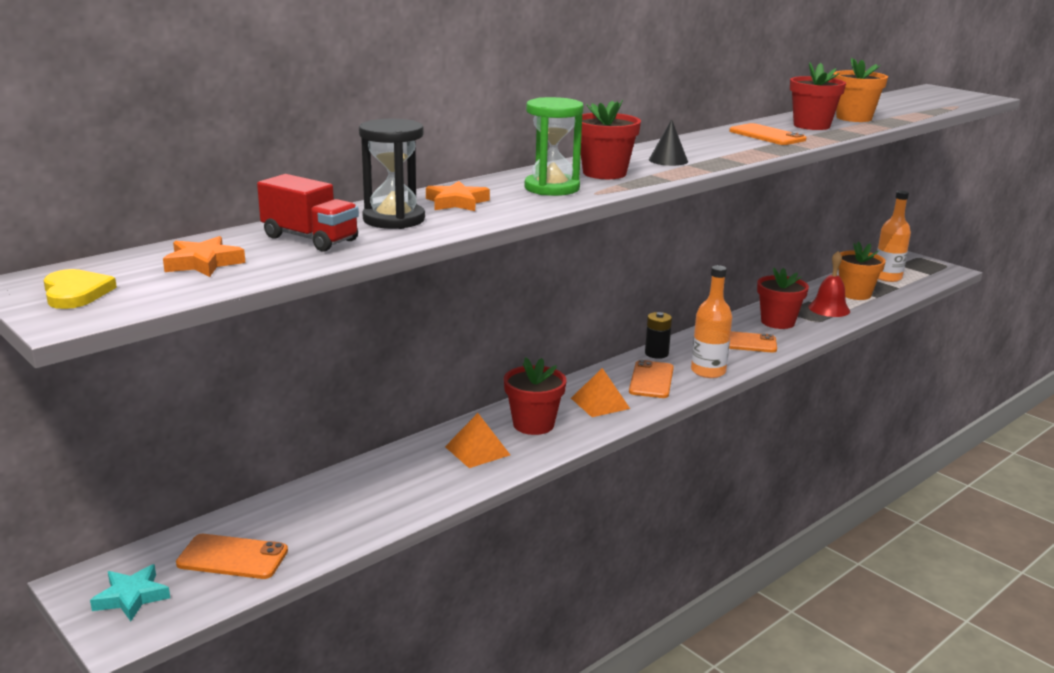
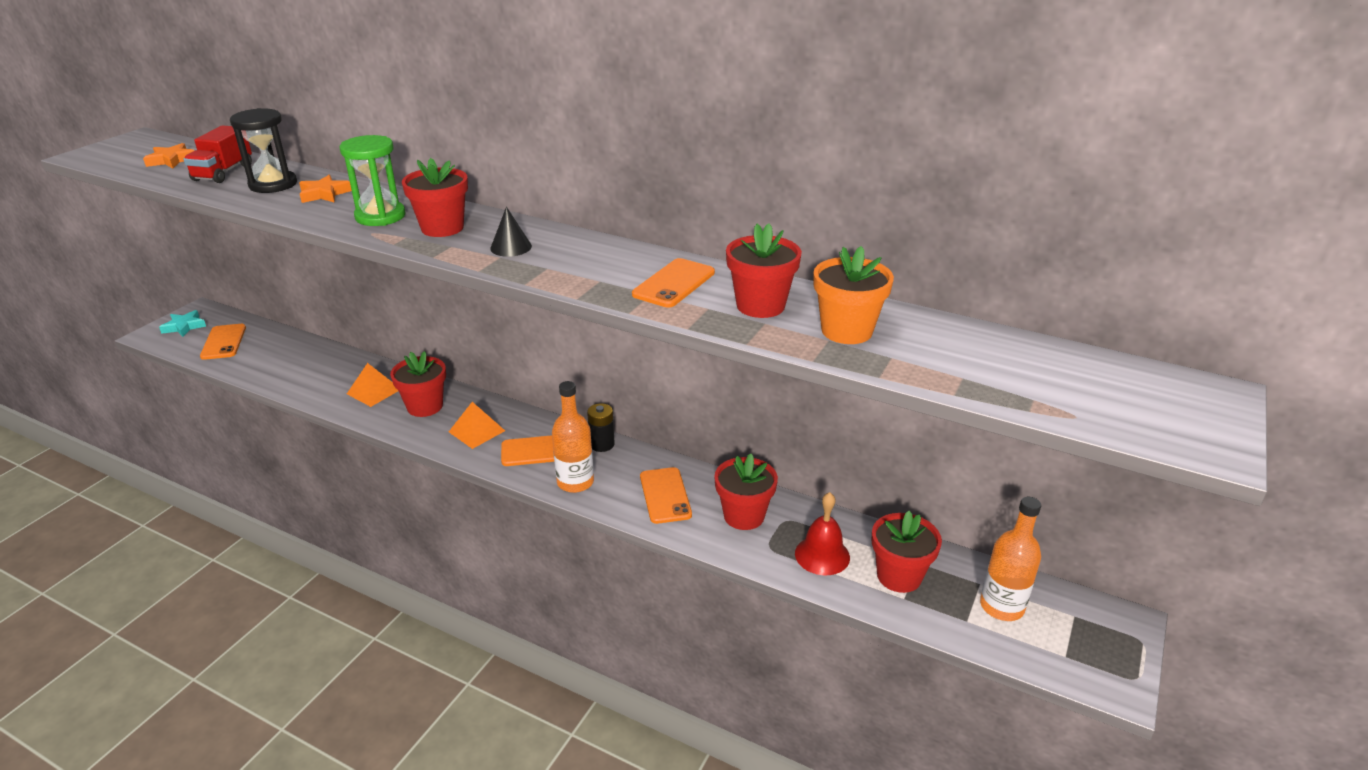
camera: 70 degrees right, 10 degrees up
(76, 293) = (121, 148): yellow heart -> none
(855, 294) = (899, 576): orange flower pot -> red flower pot

